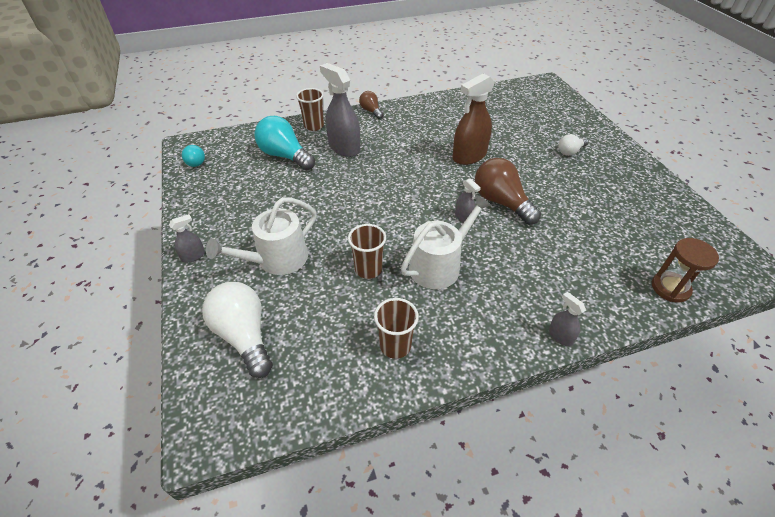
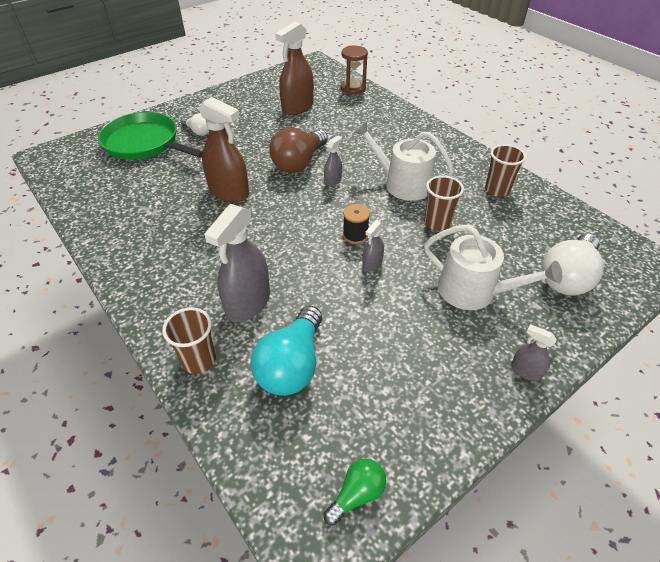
camera: 110 degrees left, 0 degrees up
(195, 161) = (357, 494): turquoise light bulb -> green light bulb
(371, 111) = (140, 302): brown light bulb -> none
(381, 211) = (355, 235): none -> black spool
(555, 123) = (145, 143): none -> green pan
(560, 336) = (427, 124): grey spray bottle -> grey spray bottle (372, 264)
(616, 224) = (297, 107): none -> brown spray bottle

